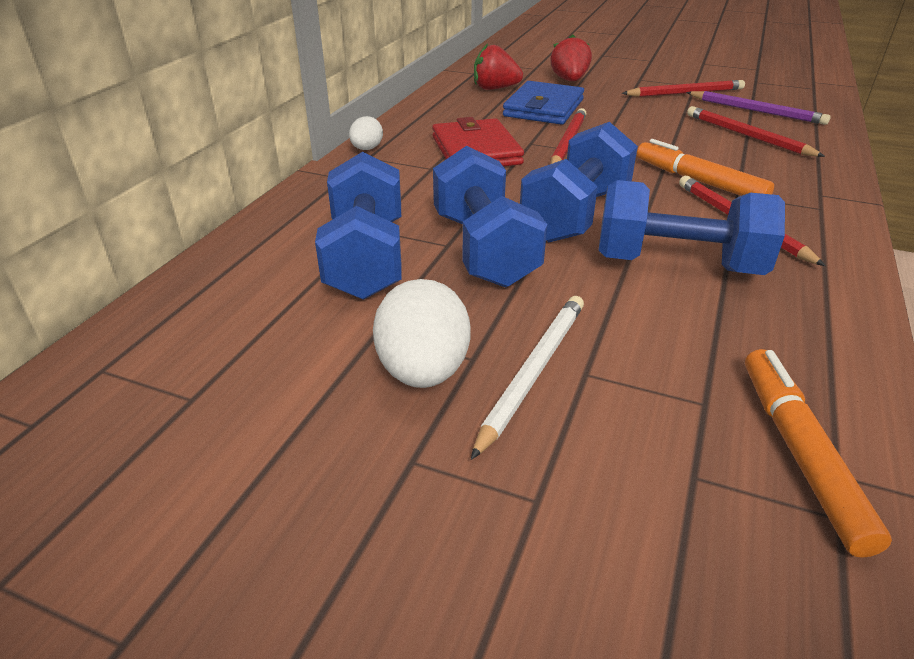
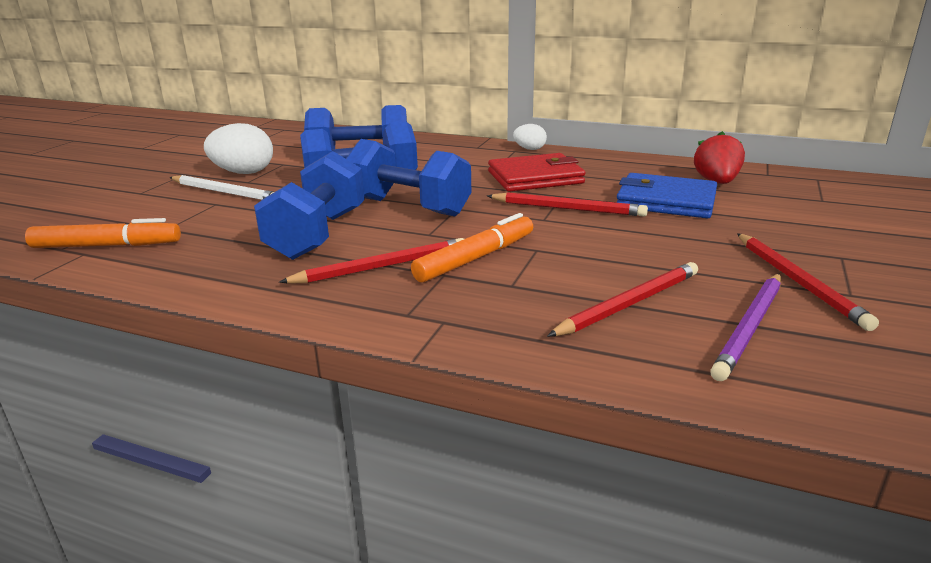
camera: 90 degrees right, 10 degrees down
(569, 80) = (785, 215): red strawberry -> none

